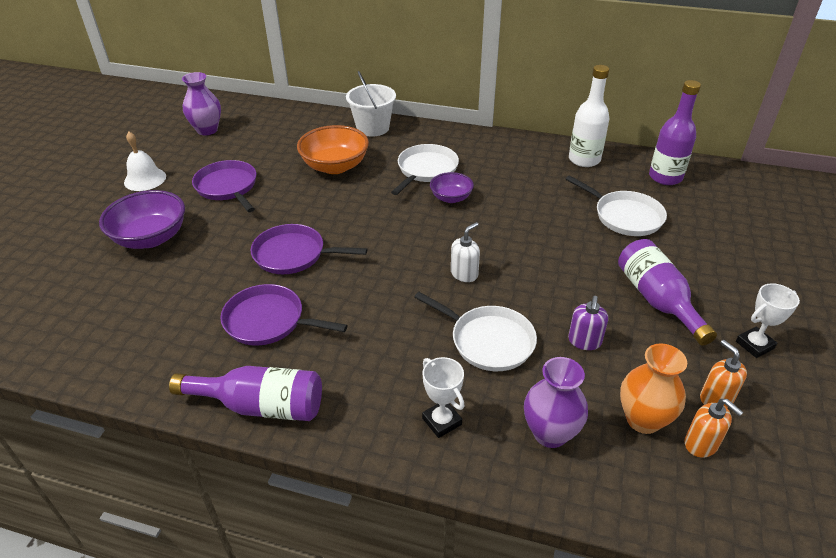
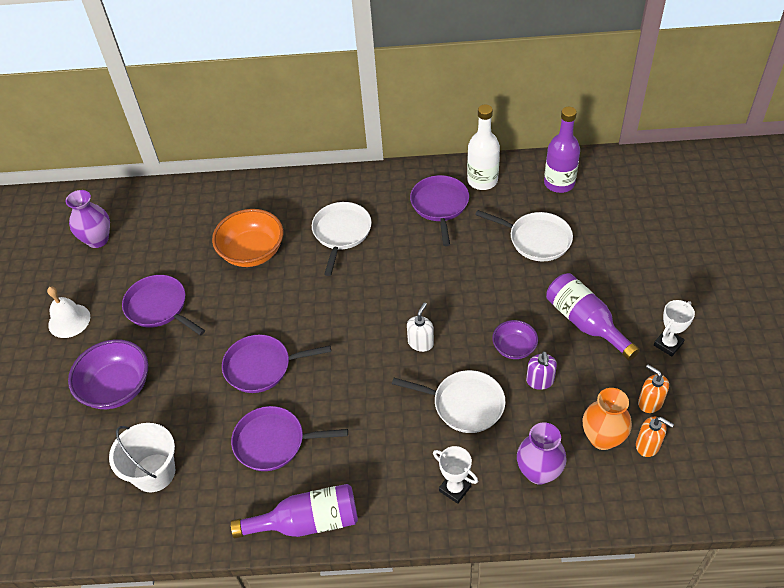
camera: 15 degrees left, 10 degrees up
(373, 128) = (267, 192): white bucket -> white bucket (154, 472)
(451, 198) = (377, 261): purple bowl -> purple bowl (514, 348)
(533, 169) = (440, 205): none -> purple pan

